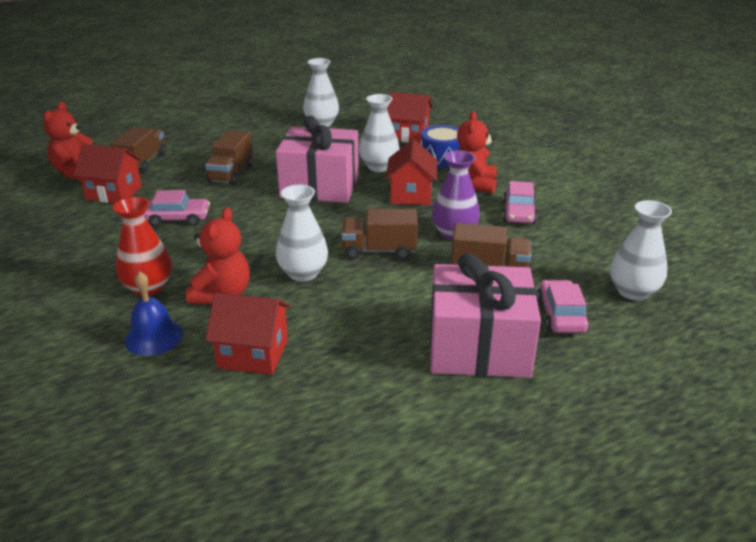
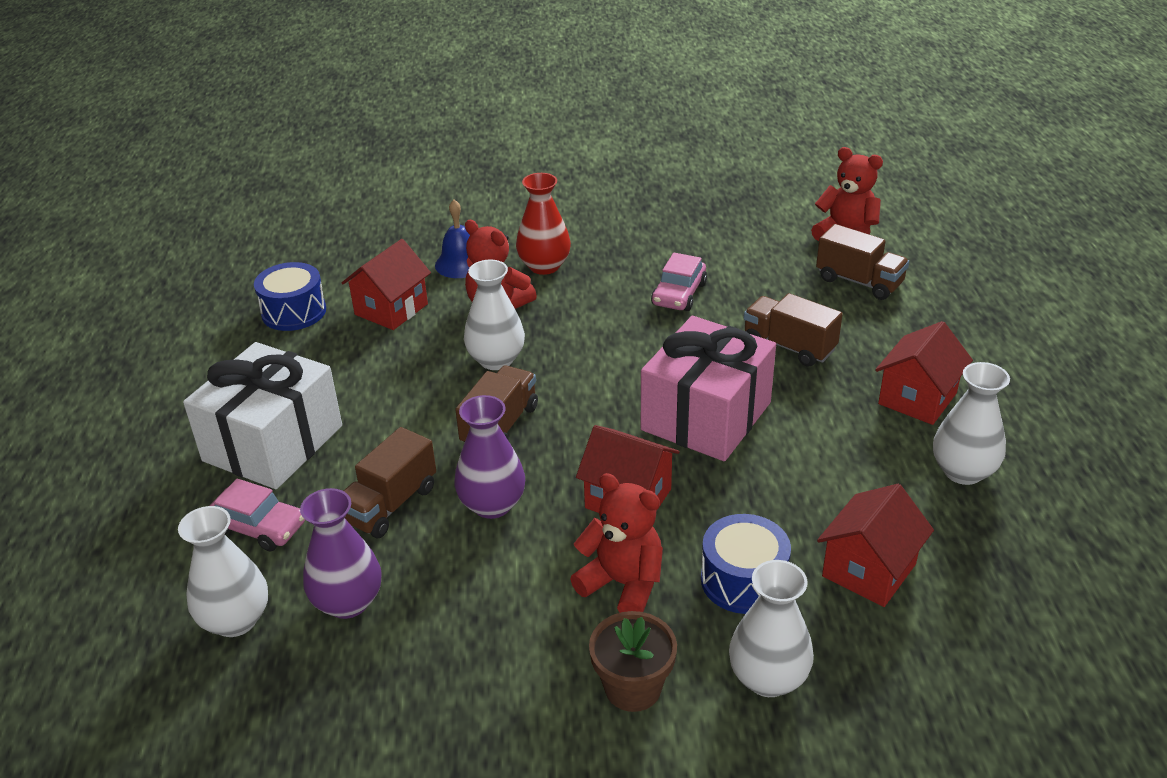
camera: 115 degrees right, 5 degrees up
(114, 193) = (773, 257): red house -> red house (917, 398)
(285, 423) = (294, 312): none -> blue drum
(379, 167) = (745, 493): white vase -> white vase (768, 678)
(478, 347) = (273, 443): pink gift -> white gift
(518, 213) = (499, 597): pink car -> none
(531, 170) = (633, 688): none -> brown flower pot
(574, 257) = (348, 602): none -> purple vase

